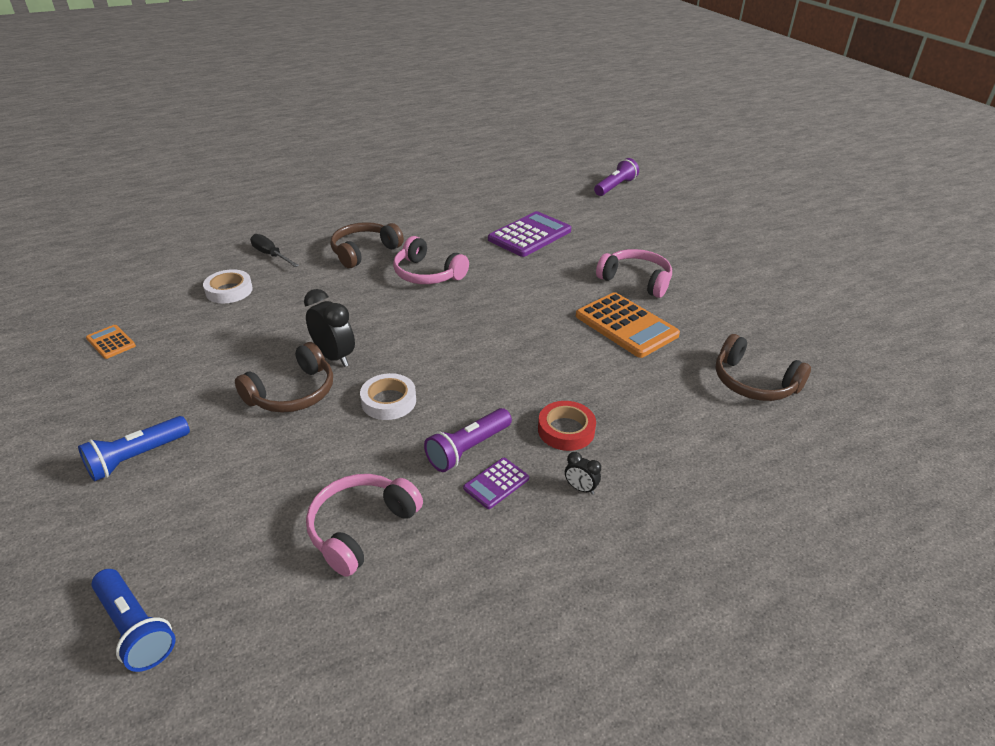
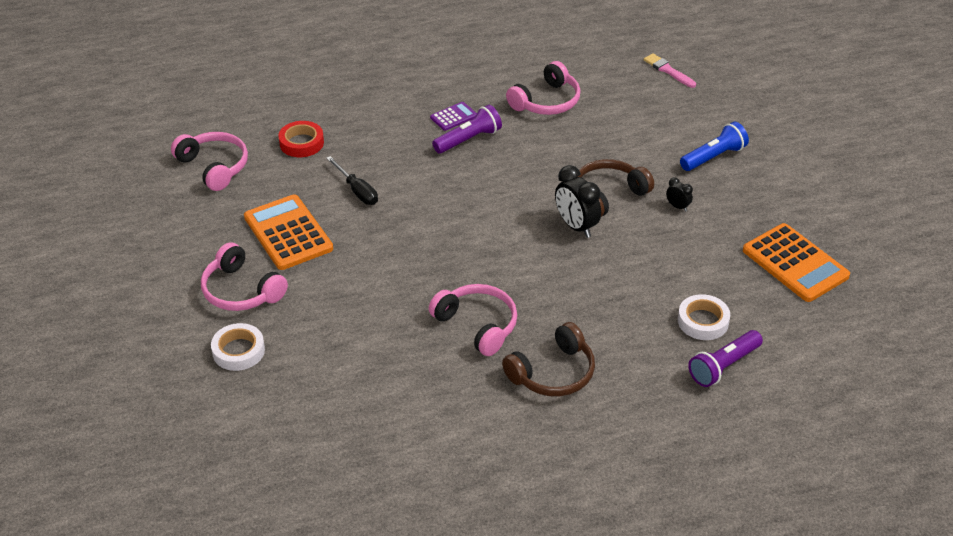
camera: 170 degrees left, 5 degrees up
(111, 342) = (795, 263): orange calculator -> orange calculator, size x2.02
(135, 628) = (668, 70): blue flashlight -> pink brush
(271, 255) = (671, 379): black screwdriver -> black screwdriver (357, 191)
(388, 401) = (527, 181): white tape -> white tape (238, 351)
(529, 235) = (332, 384): purple calculator -> none
(566, 430) = (390, 145): red tape -> red tape (301, 143)
(580, 488) = (397, 108): black clock -> black clock (677, 206)
(615, 187) = (148, 493): purple flashlight -> purple flashlight (723, 366)
(753, 382) = (214, 167): brown headphones -> pink headphones

